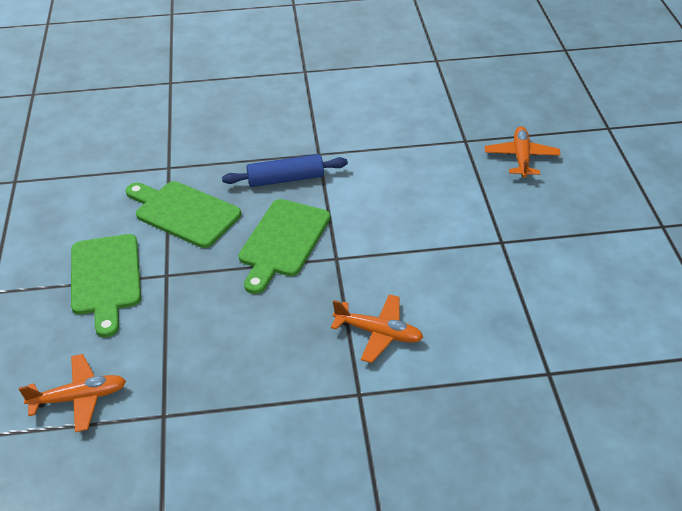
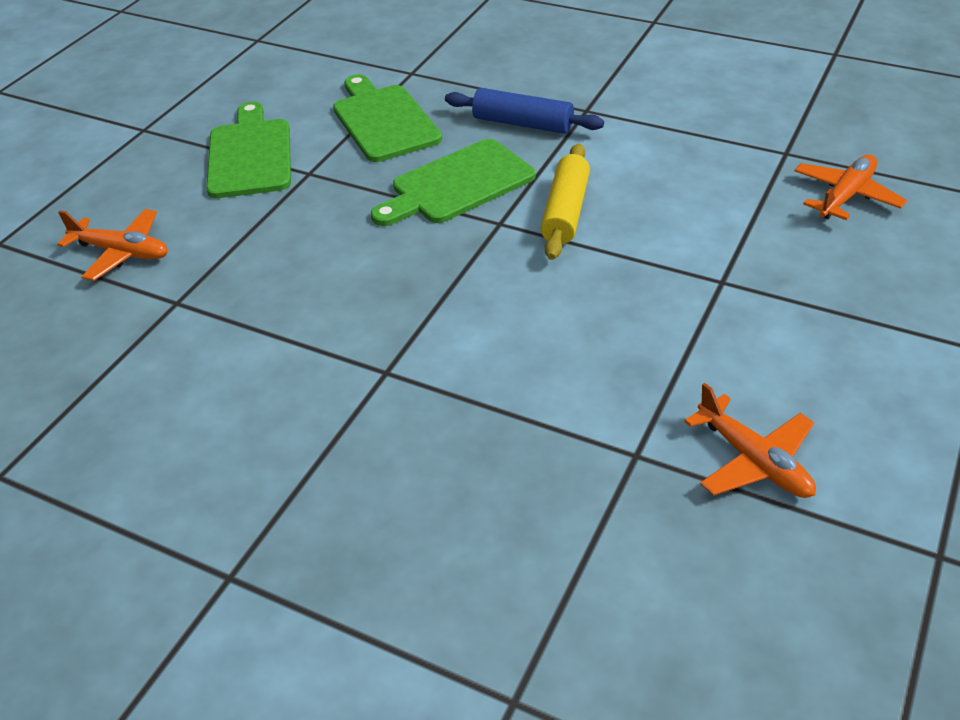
camera: 35 degrees right, 0 degrees up
(105, 279) = (250, 155): green cutting board -> green cutting board turned 150 degrees clockwise
(370, 233) = (565, 212): none -> yellow rolling pin
(378, 333) = (470, 319): orange plane -> orange plane (754, 461)

